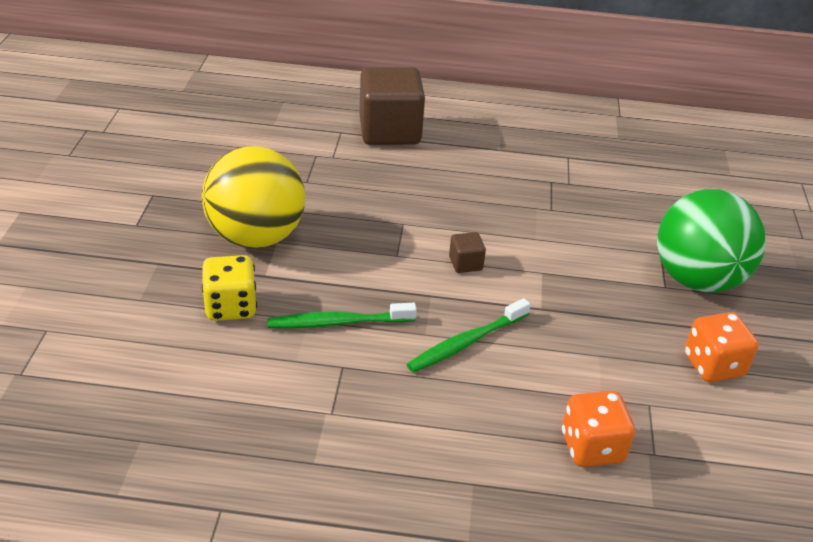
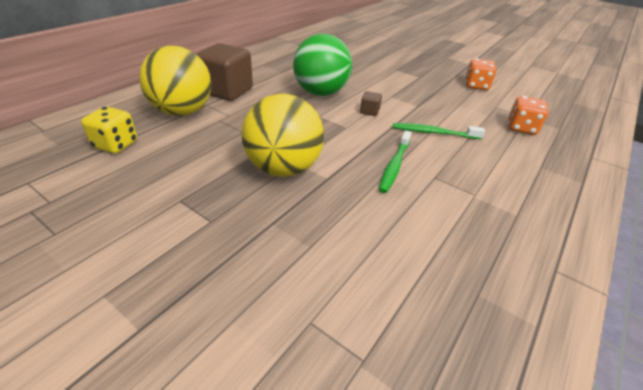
camera: 60 degrees left, 0 degrees up
(231, 307) = (351, 202): yellow dice -> yellow dice (116, 145)
(307, 124) = (182, 112): none -> yellow ball
(466, 342) = (434, 133): green toothbrush -> green toothbrush turned 105 degrees clockwise
(697, 279) = (419, 69): green ball -> green ball (321, 93)

